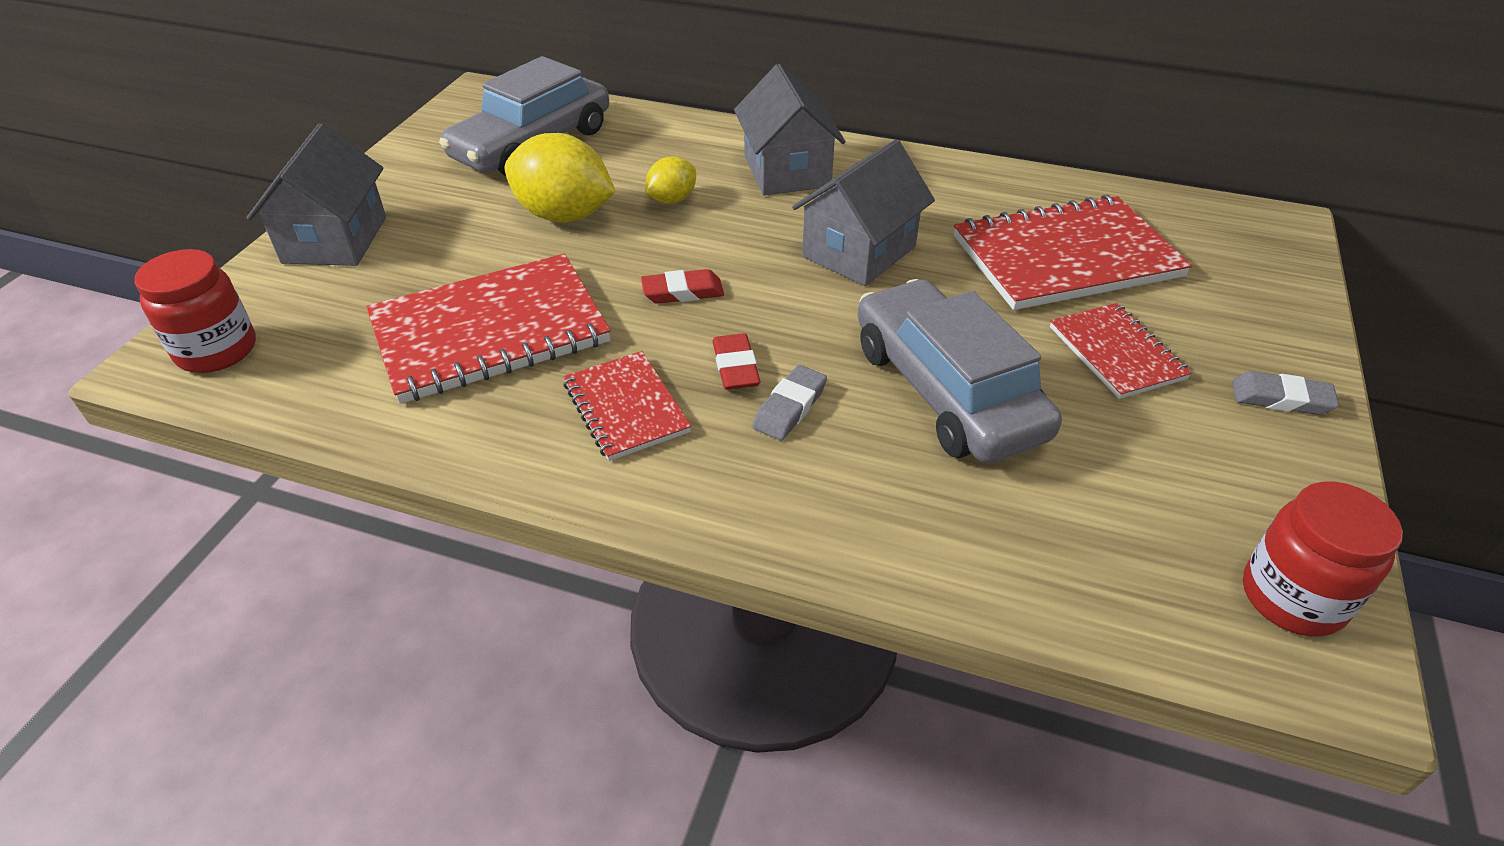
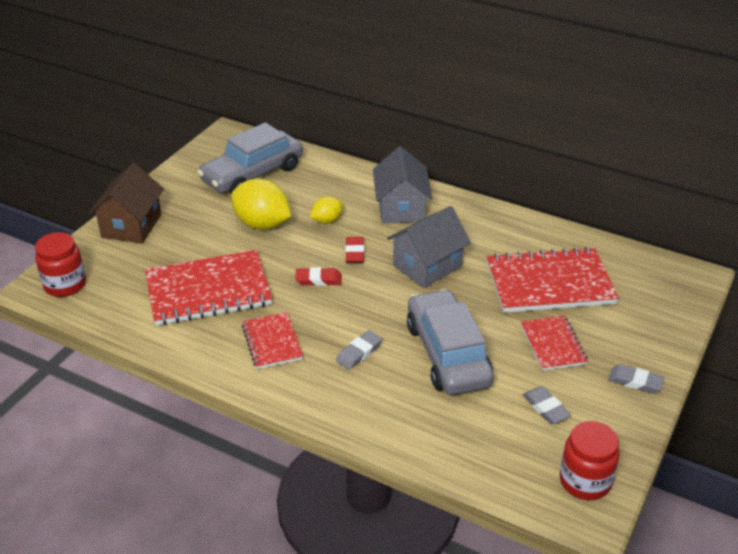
camera: 10 degrees right, 5 degrees down
(335, 240) = (131, 226): grey house -> brown house
(735, 367) = (336, 327): red eraser -> red eraser (354, 252)
(1155, 465) = (545, 408): none -> grey eraser

